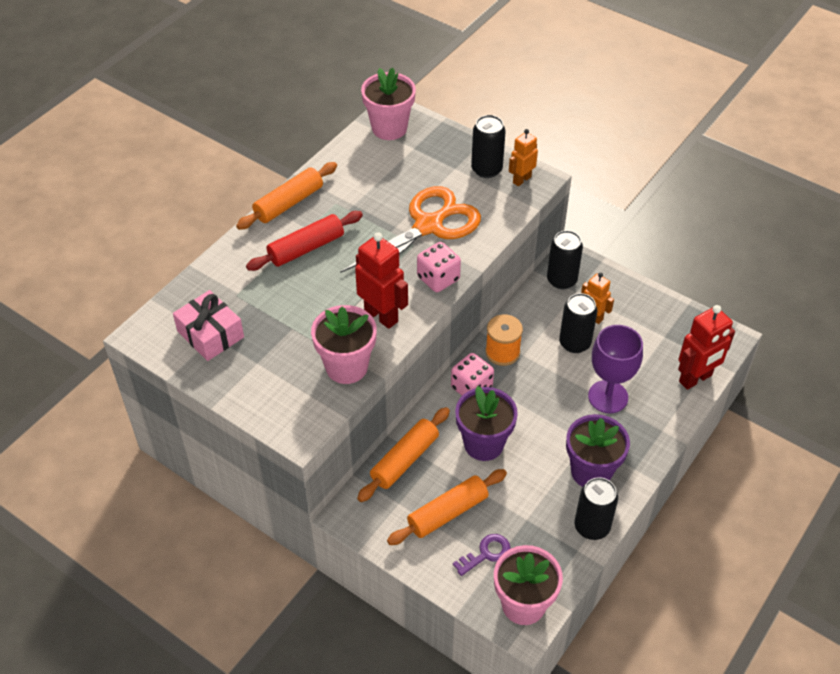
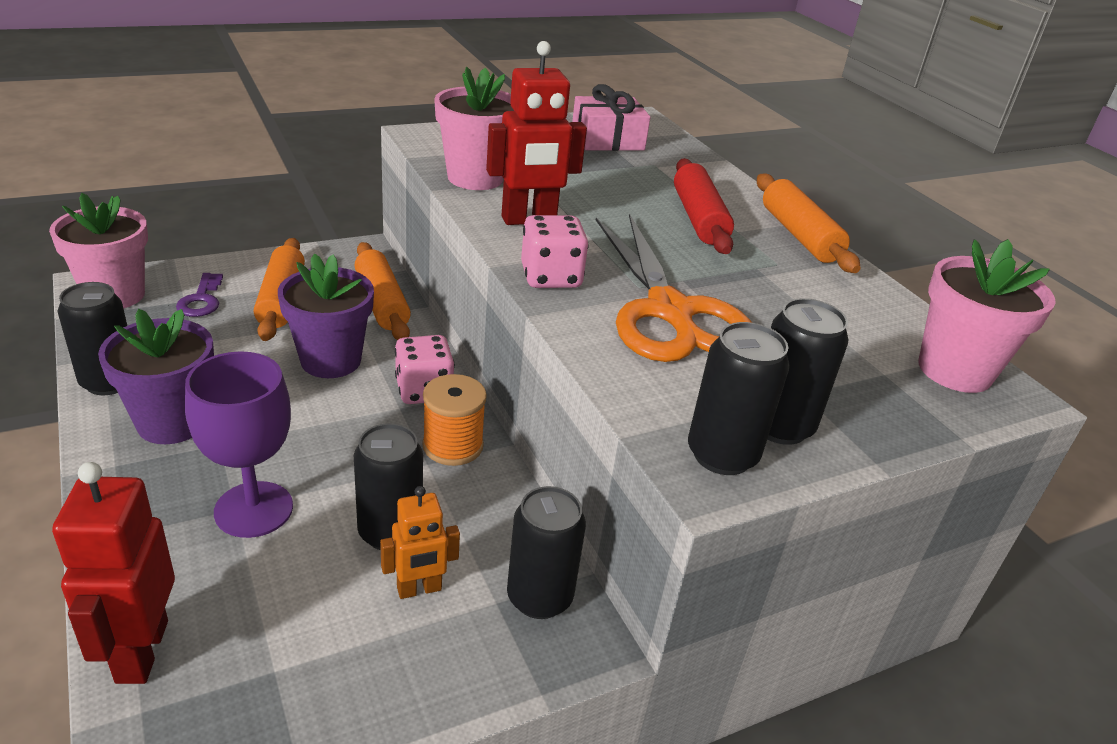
camera: 115 degrees right, 15 degrees down
(521, 180) = (722, 455): orange robot -> black can

